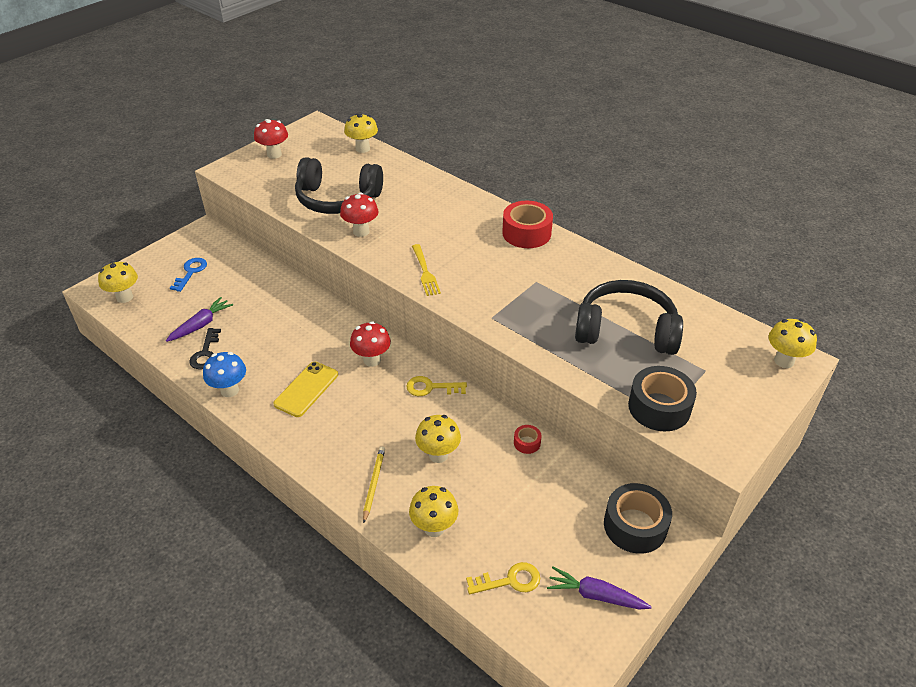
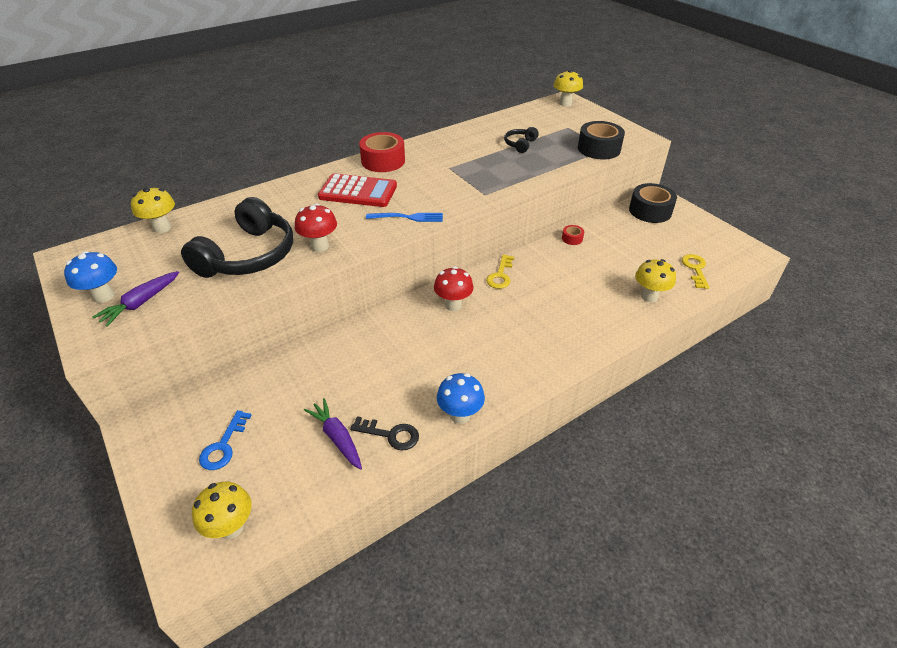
camera: 75 degrees left, 0 degrees up
(191, 272) = (223, 446): blue key -> blue key turned 105 degrees counterclockwise
(274, 154) = (104, 296): red mushroom -> blue mushroom
(306, 389) = (477, 354): yellow phone -> none
(373, 484) = (603, 323): yellow pencil -> none
(425, 272) = (408, 217): yellow fork -> blue fork
(438, 455) = (576, 283): yellow mushroom -> none
(459, 231) = (358, 191): none -> red calculator
(595, 595) = (704, 237): purple carrot -> purple carrot (141, 303)
(626, 330) = (520, 144): black headphones -> black headphones, size x0.46

